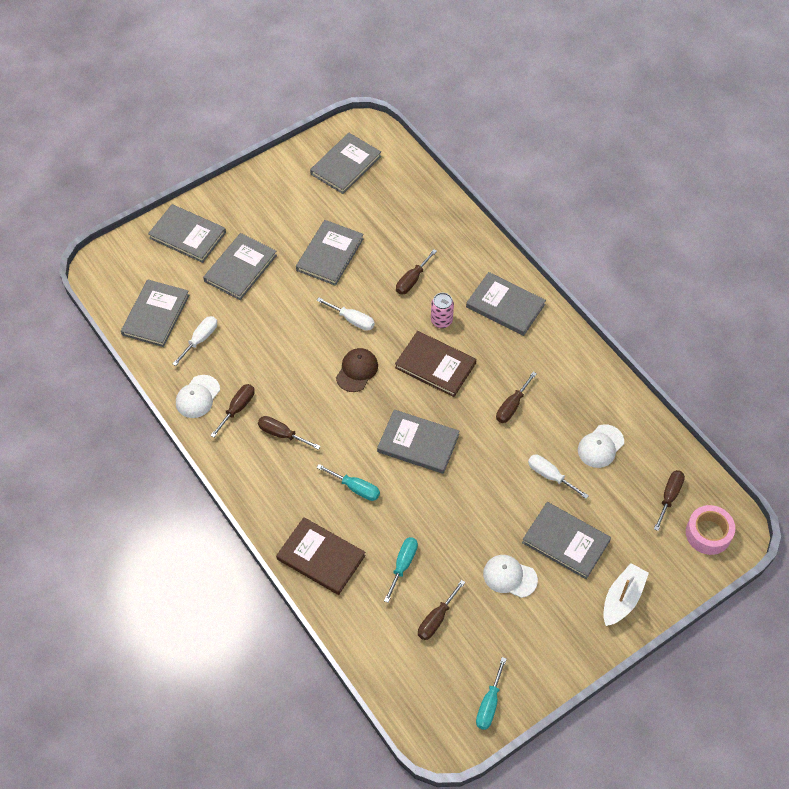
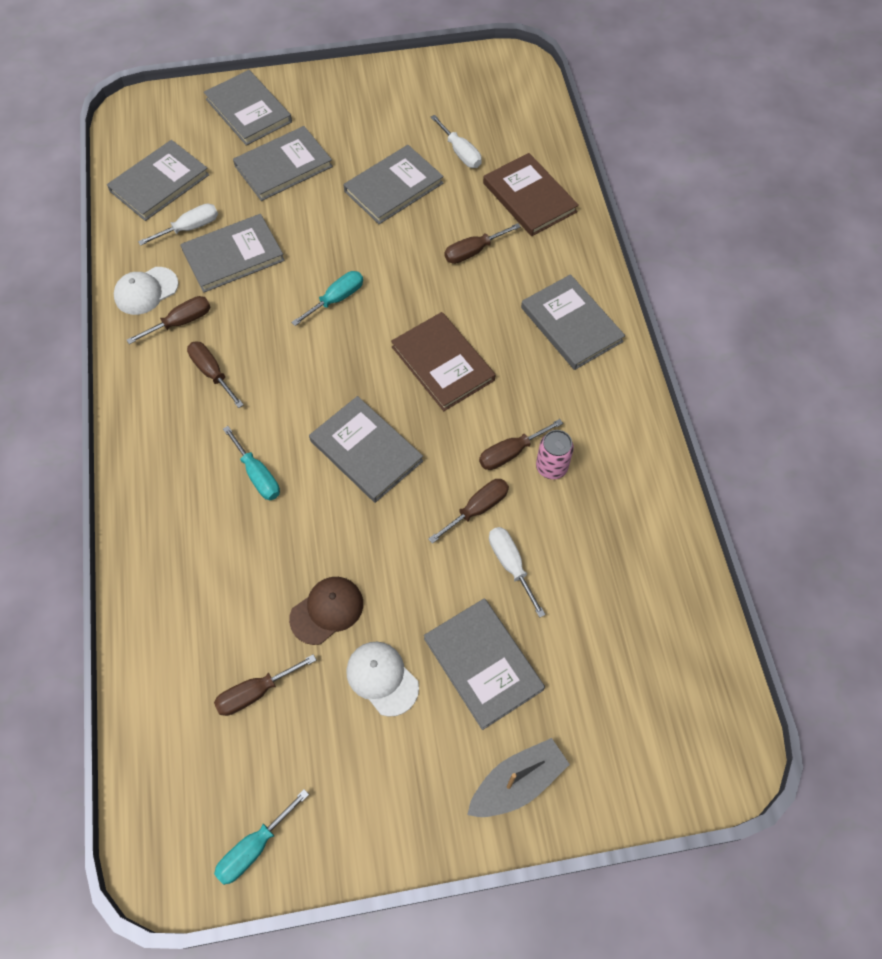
camera: 25 degrees right, 5 degrees up
(321, 557) = (164, 544): brown book -> brown book (529, 197)
(345, 165) = (471, 96): grey book -> grey book (233, 256)
(352, 320) = (375, 271): white screwdriver -> white screwdriver (460, 153)
(357, 371) = (345, 333): brown cap -> brown cap (327, 610)
(403, 565) = (256, 599): turquoise screwdriver -> turquoise screwdriver (337, 299)
(441, 321) = (481, 312): pink can -> pink can (551, 467)
(600, 446) = (599, 554): white cap -> none
(622, 599) = (517, 782): white boat -> grey boat
(669, 497) = (659, 665): brown screwdriver -> brown screwdriver (477, 509)
(708, 533) = (689, 743): pink tape -> none

